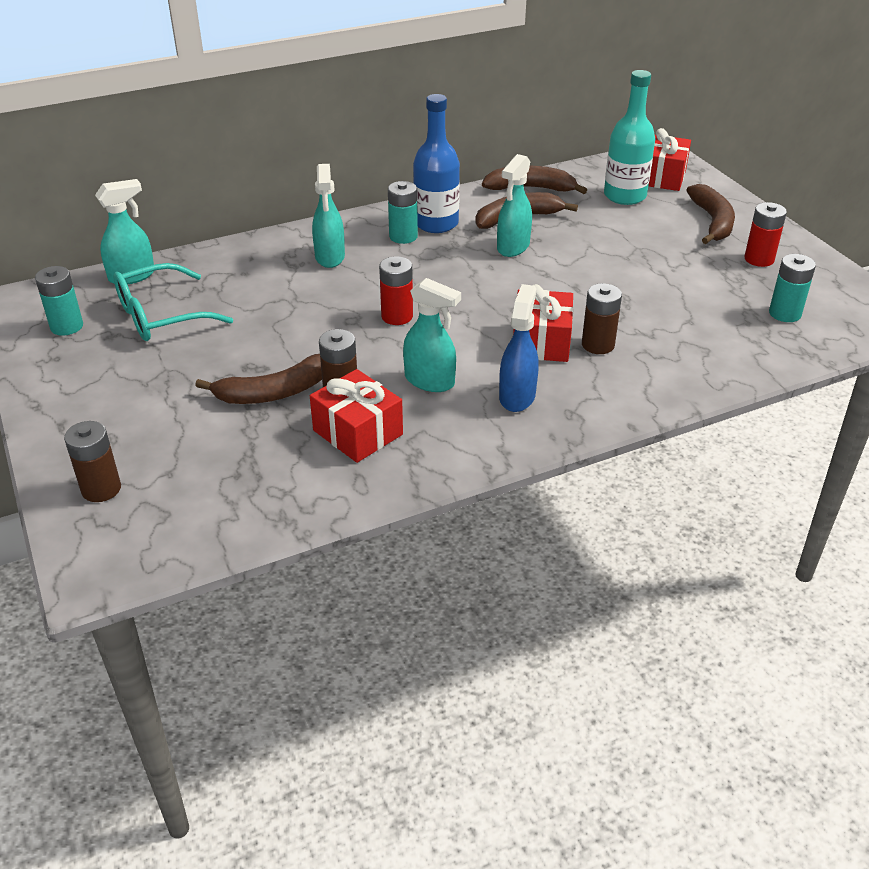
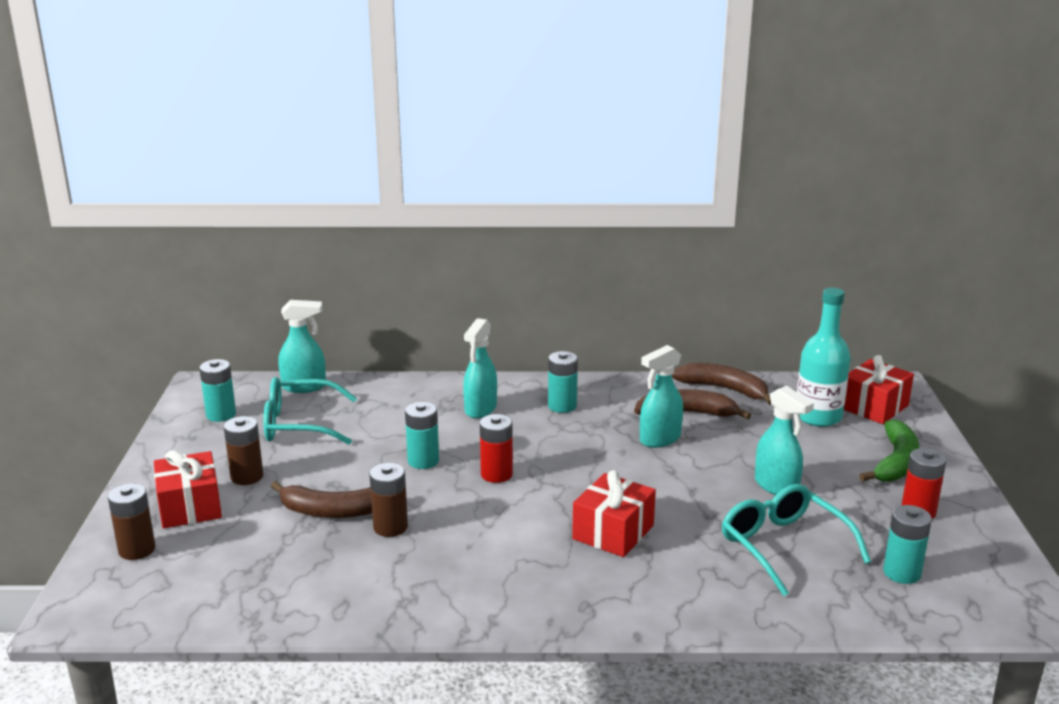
camera: 25 degrees right, 15 degrees down
(318, 321) = (423, 461): none -> turquoise battery
(358, 432) = (376, 565): red gift -> red gift (190, 506)
(430, 381) = (477, 539): turquoise spray bottle -> turquoise spray bottle (776, 486)
(436, 223) = (603, 401): blue bottle -> none
(517, 396) = (547, 575): blue spray bottle -> none
(598, 345) = (668, 550): brown battery -> brown battery (247, 477)
(685, 317) = (785, 547): none -> turquoise glasses
(712, 222) = (895, 462): brown banana -> green banana

